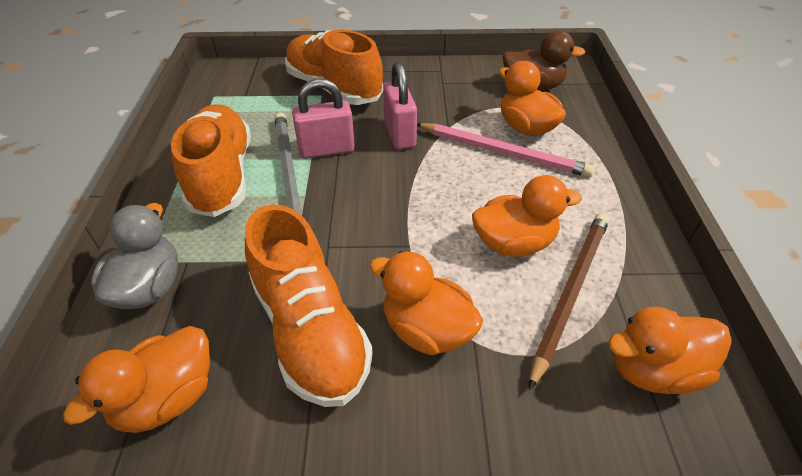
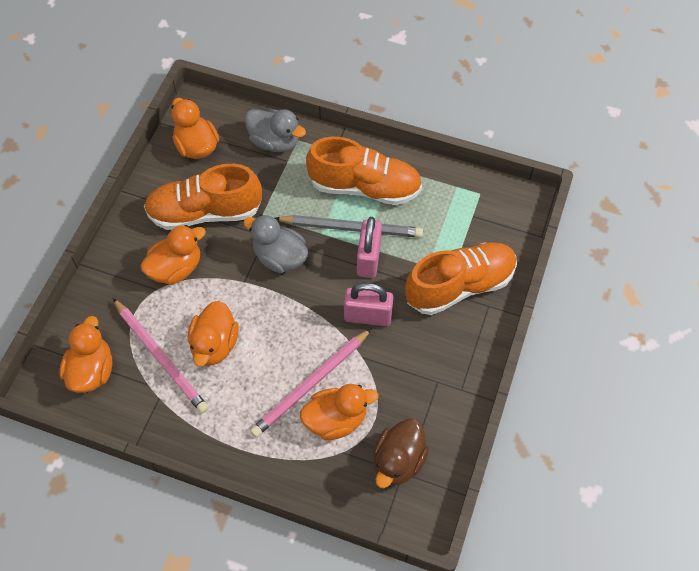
camera: 110 degrees right, 15 degrees up
(356, 221) = (280, 257): none -> grey duck
(570, 292) = (160, 357): brown pencil -> pink pencil

